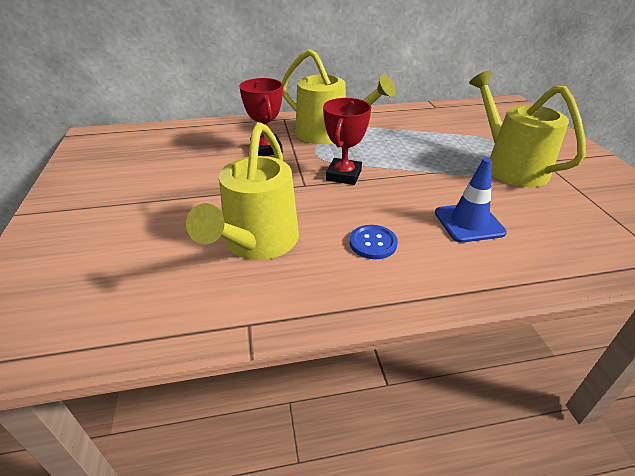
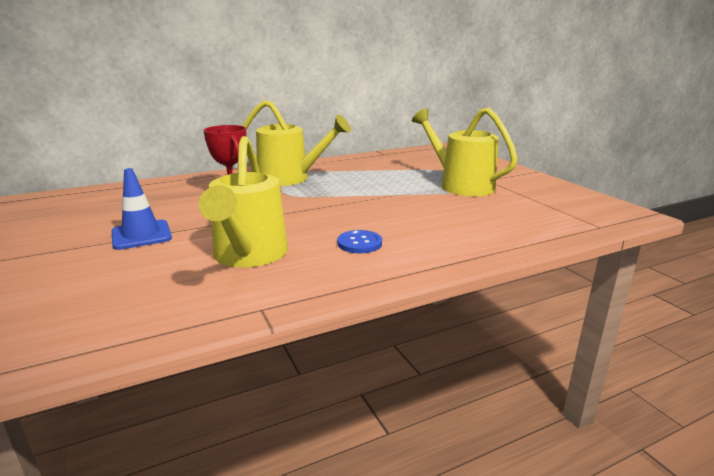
camera: 15 degrees left, 15 degrees down
(344, 175) = (315, 204): red trophy -> none
(469, 222) = (438, 222): blue traffic cone -> blue traffic cone (141, 235)

